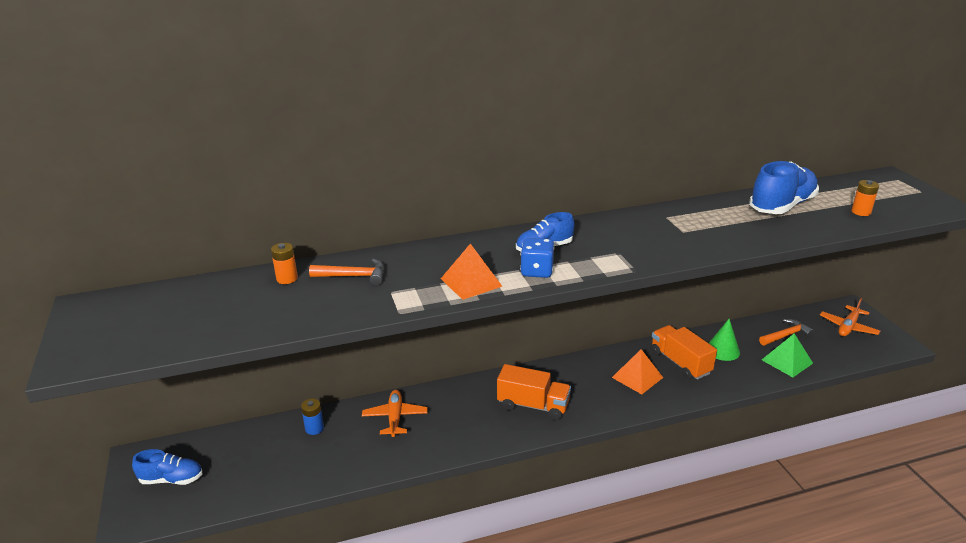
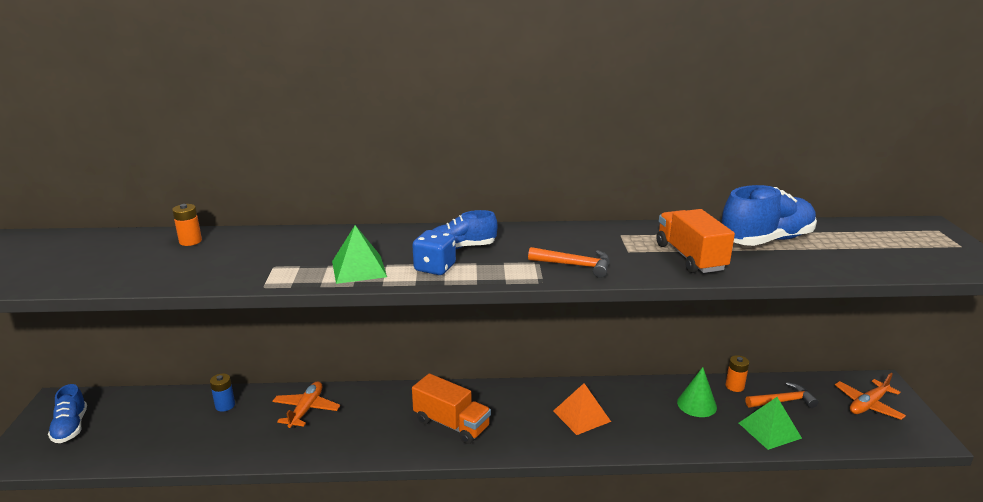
camera: 15 degrees right, 5 degrees down
(171, 479) = (71, 427): blue shoe -> blue shoe turned 60 degrees clockwise
(354, 276) = (252, 247): orange hammer -> orange hammer (575, 265)
(471, 282) = (359, 269): orange pyramid -> green pyramid
(680, 363) = (639, 409): orange truck -> orange truck (690, 257)
(861, 212) = (863, 258): orange battery -> orange battery (734, 386)

